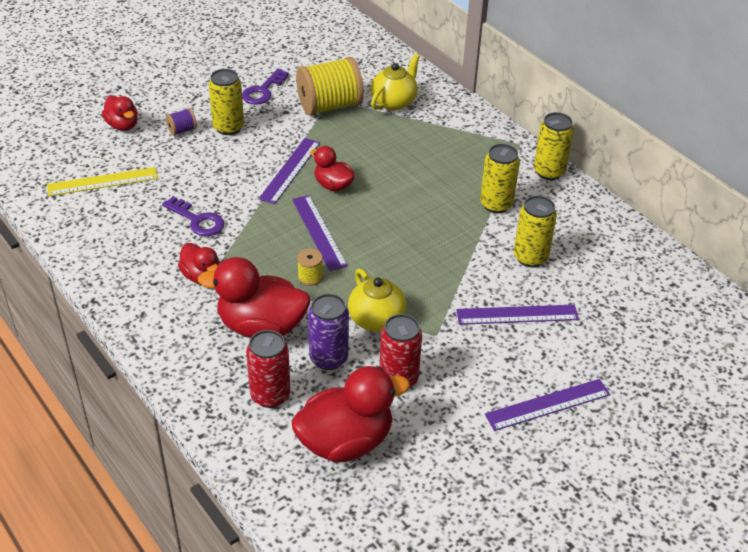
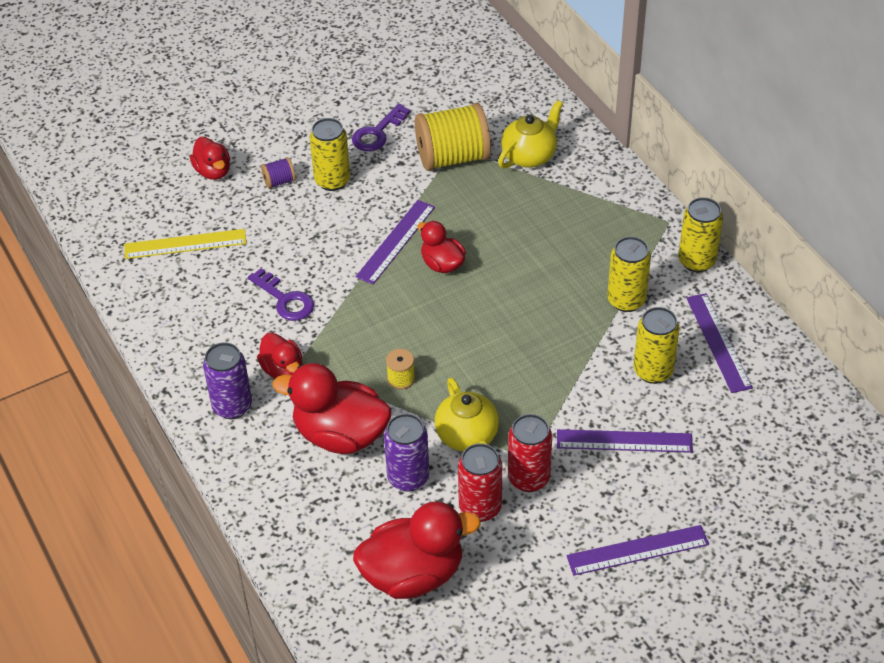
camera: 10 degrees right, 5 degrees up
(158, 309) = (232, 406): none -> purple can
(270, 395) = (340, 515): red can -> red can (528, 478)
(318, 232) = (418, 323): purple ruler -> purple ruler (718, 342)

